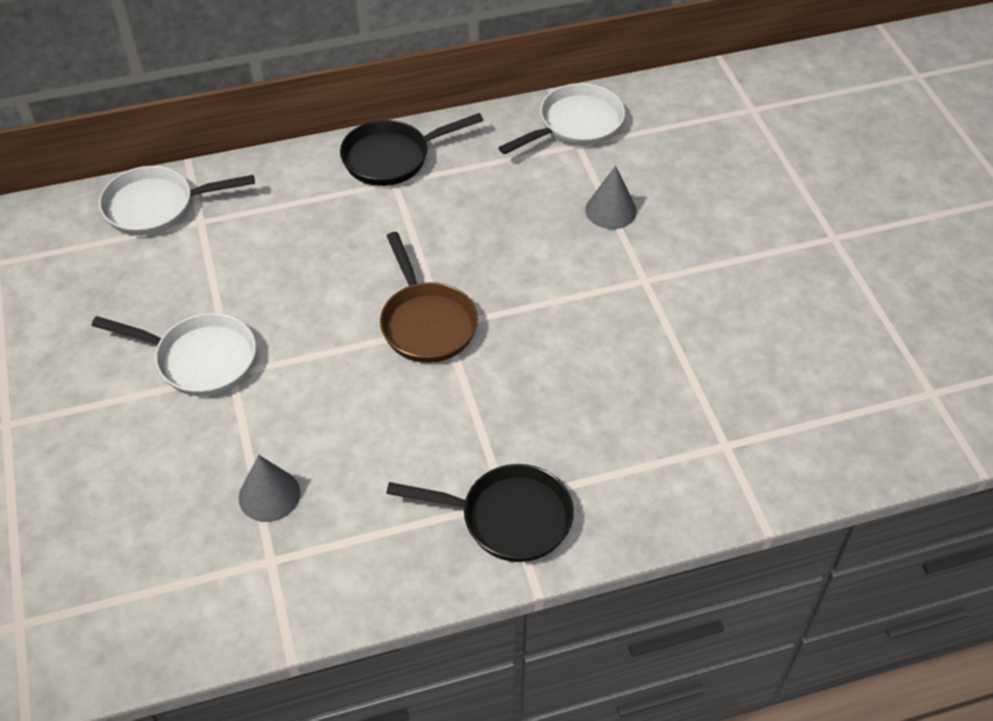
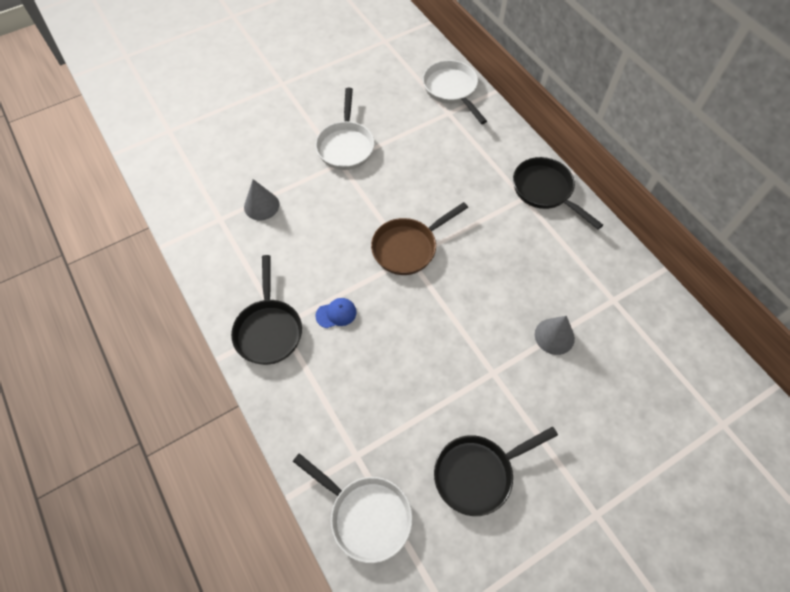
camera: 75 degrees right, 10 degrees up
(508, 428) = (336, 314): none -> blue cap
(575, 125) = (634, 294): white pan -> white pan (366, 515)
(771, 327) = (478, 473): none -> black pan

